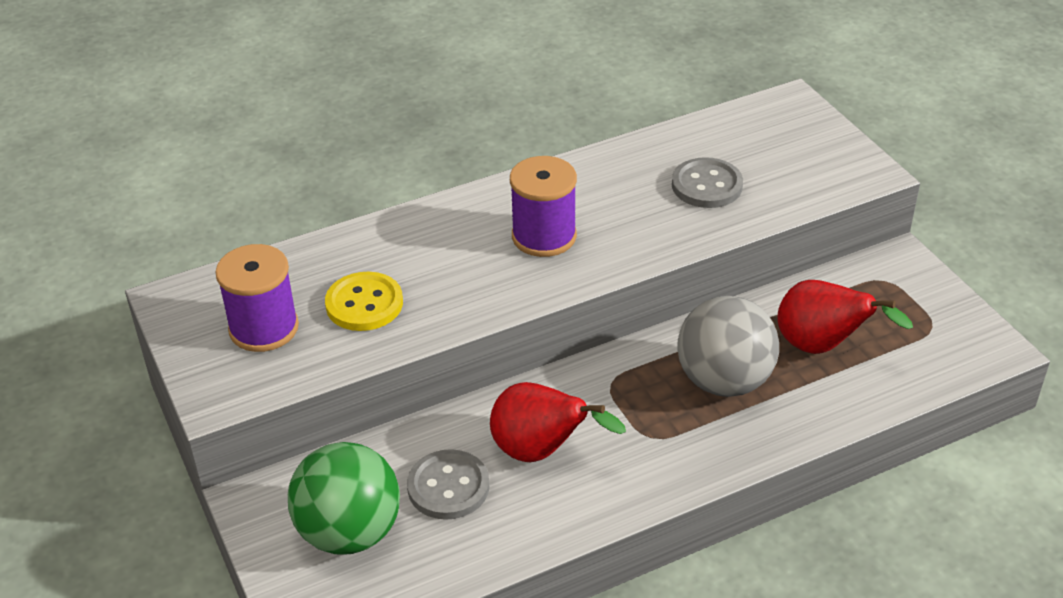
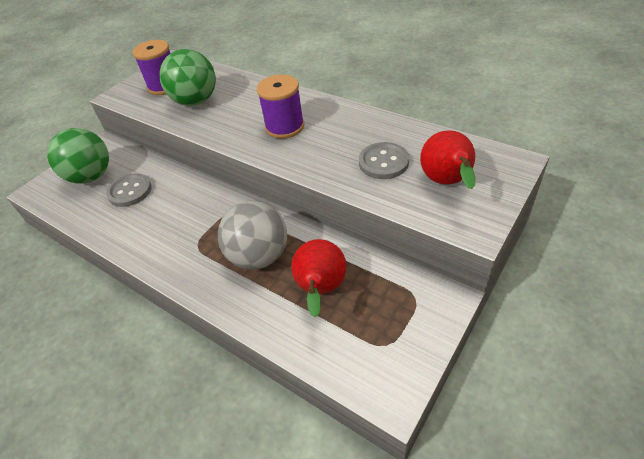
camera: 65 degrees right, 5 degrees up
(364, 304) = (195, 101): yellow button -> green ball
(541, 452) = (166, 210): red pear -> red pear (447, 183)

